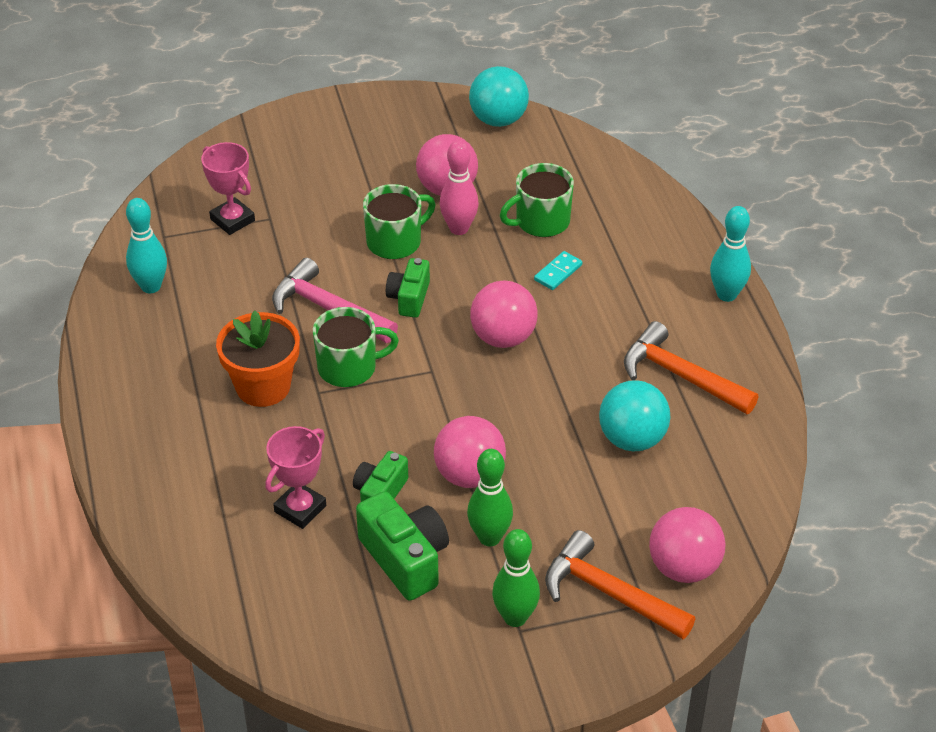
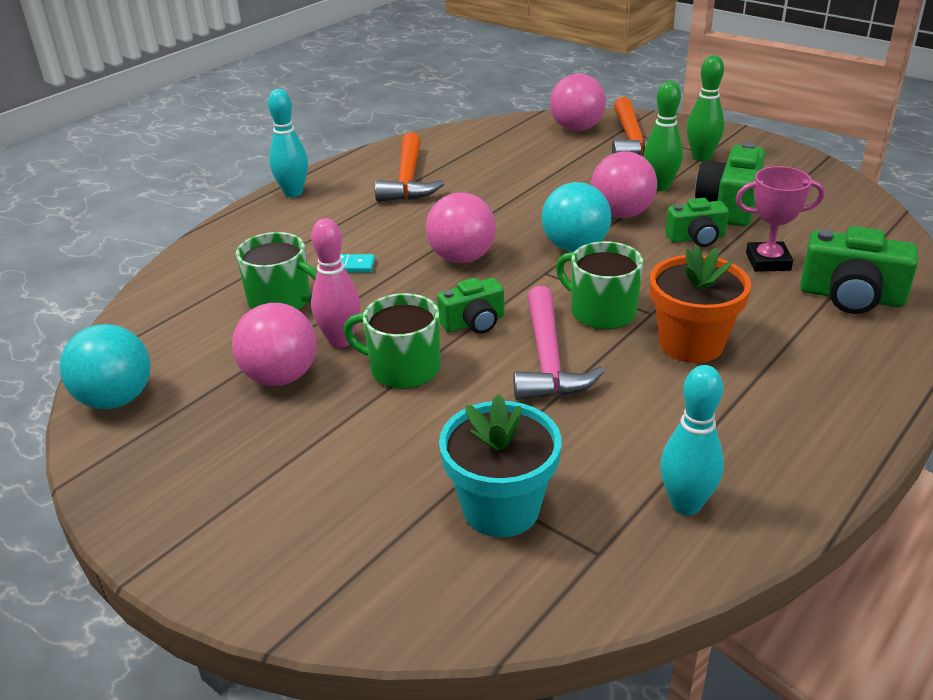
camera: 125 degrees left, 10 degrees down
(206, 516) = (851, 297): none -> green camera
(232, 220) = (501, 508): pink trophy -> turquoise flower pot
(632, 439) = (495, 175): turquoise ball -> turquoise ball (574, 247)

